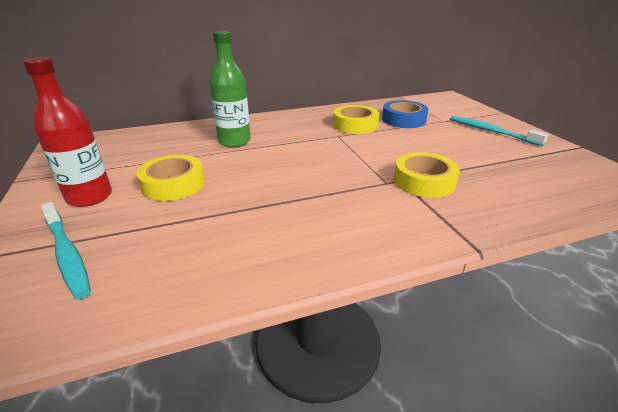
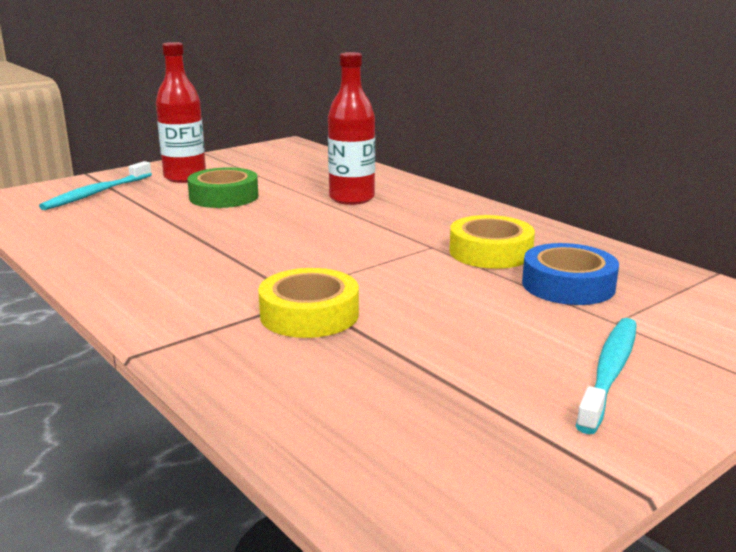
camera: 70 degrees right, 10 degrees down
(173, 184) = (224, 197): yellow tape -> green tape
(234, 141) = (352, 198): green bottle -> red bottle

